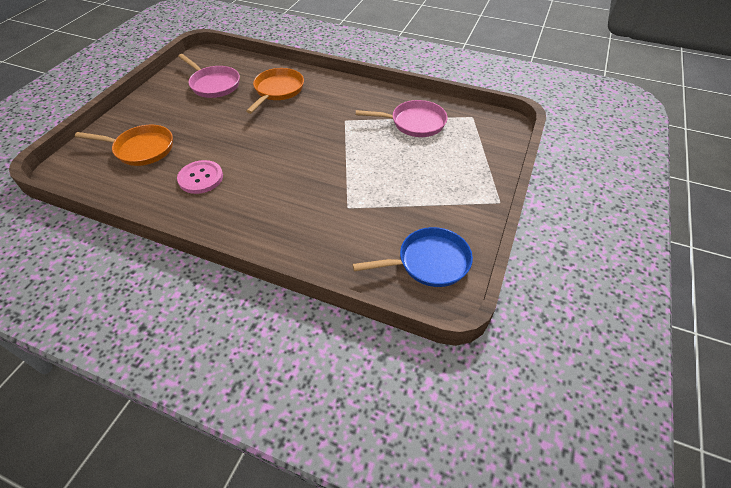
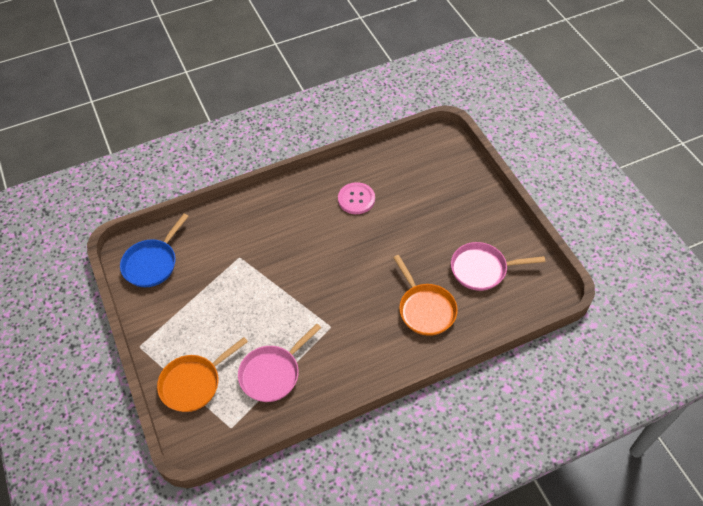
camera: 135 degrees right, 5 degrees up
(141, 149) = (426, 183): orange pan -> orange pan (194, 383)

